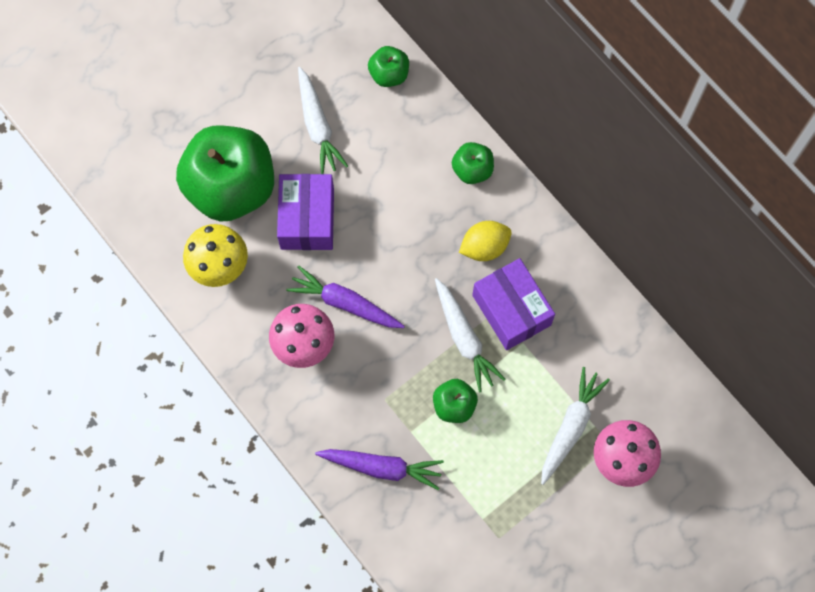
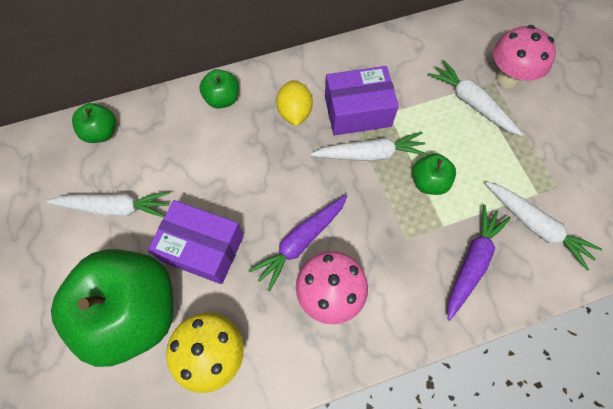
camera: 70 degrees left, 5 degrees down
(444, 523) = (536, 226): none -> white carrot

